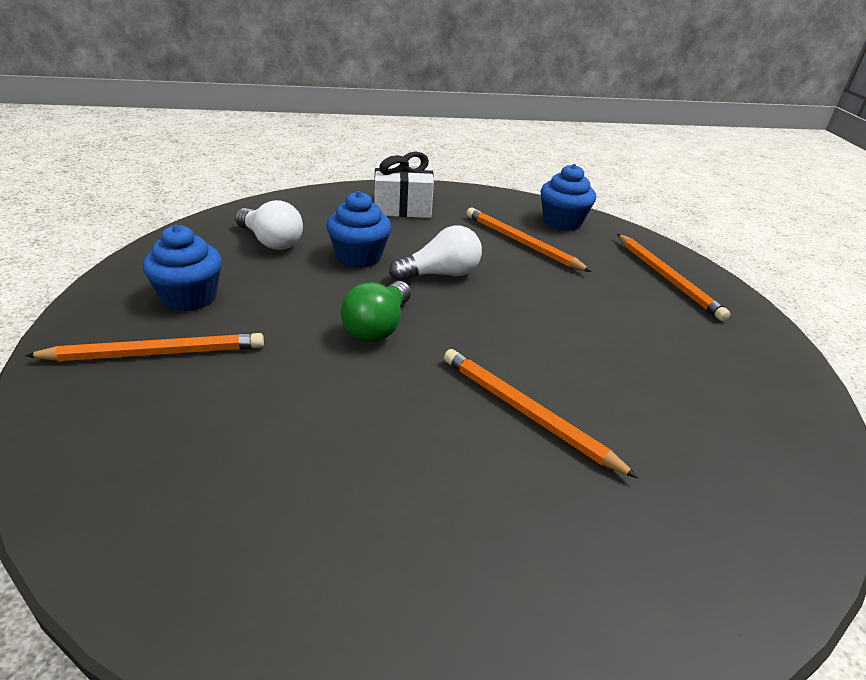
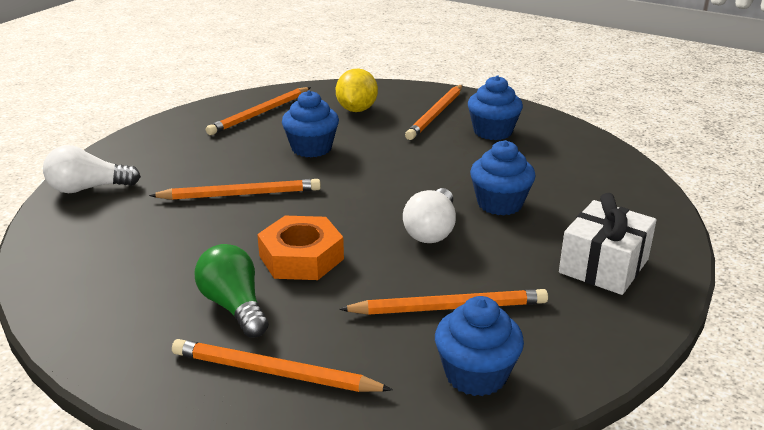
camera: 130 degrees right, 5 degrees down
(181, 435) = (357, 110): none -> yellow lemon
(271, 241) = (561, 175): white light bulb -> white light bulb (88, 188)
(277, 554) = (260, 113): none -> orange pencil
(357, 416) = (311, 148): none -> blue cupcake
(378, 327) = (386, 179): green light bulb -> green light bulb (234, 306)
(561, 319) = (301, 257): none -> orange nut

